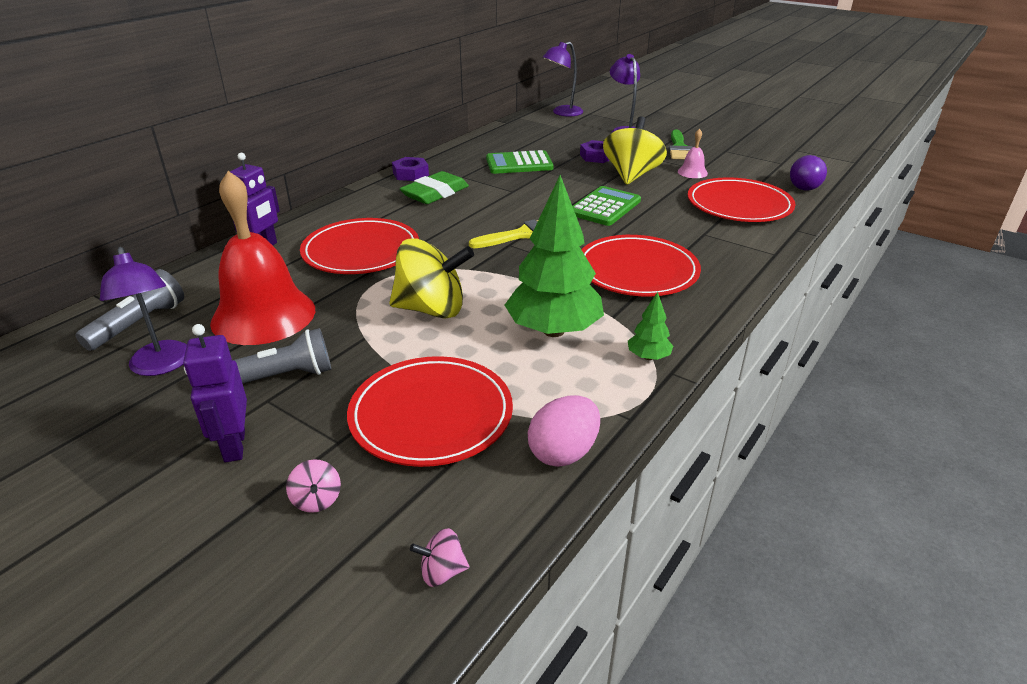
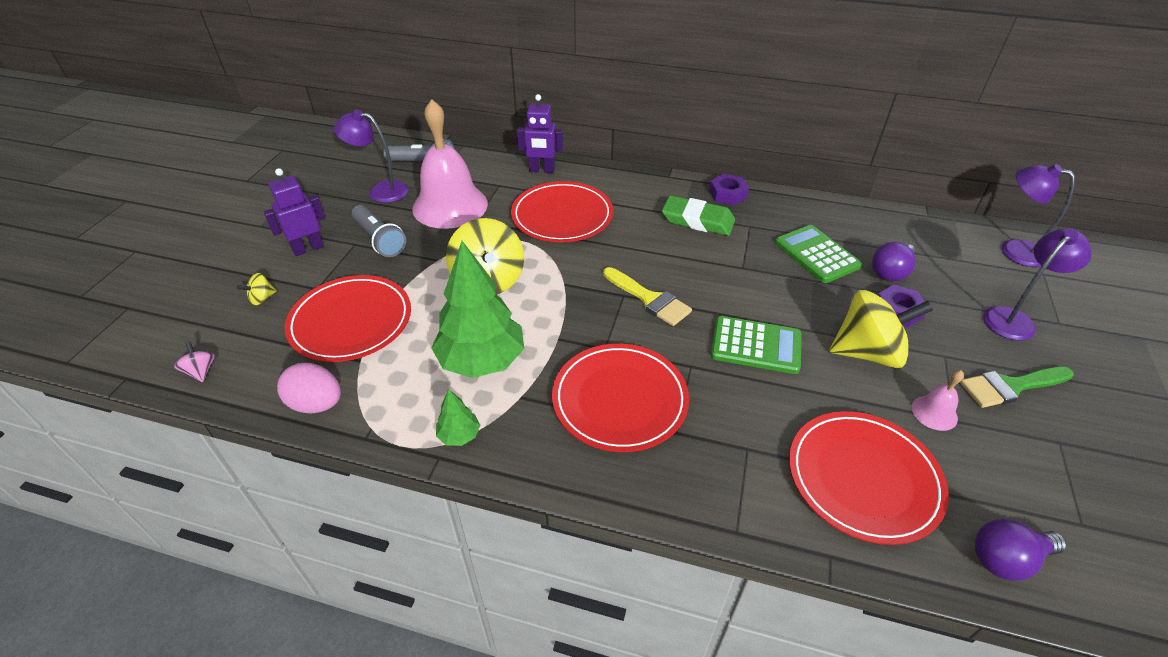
camera: 70 degrees right, 10 degrees up
(162, 366) = (381, 191): purple lamp -> purple lamp turned 60 degrees clockwise
(263, 315) = (450, 206): red bell -> pink bell
(317, 500) = (262, 298): pink spinning top -> yellow spinning top
(557, 148) = (890, 272): none -> purple light bulb

